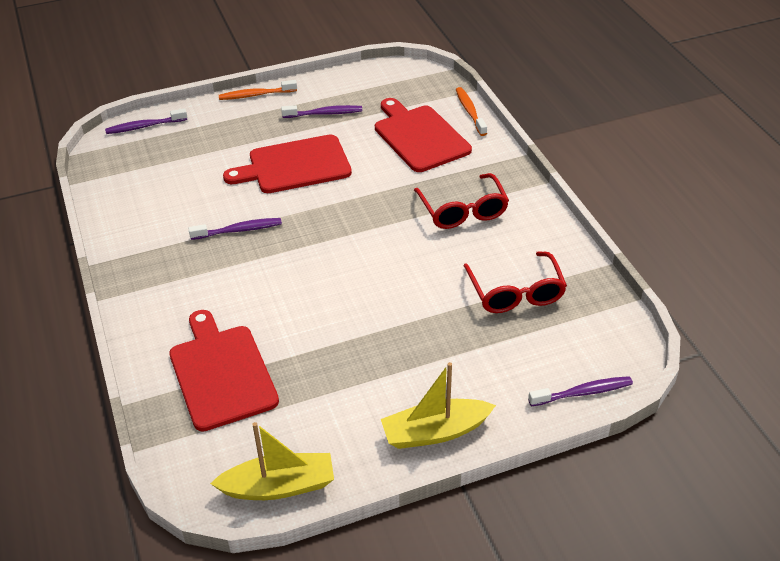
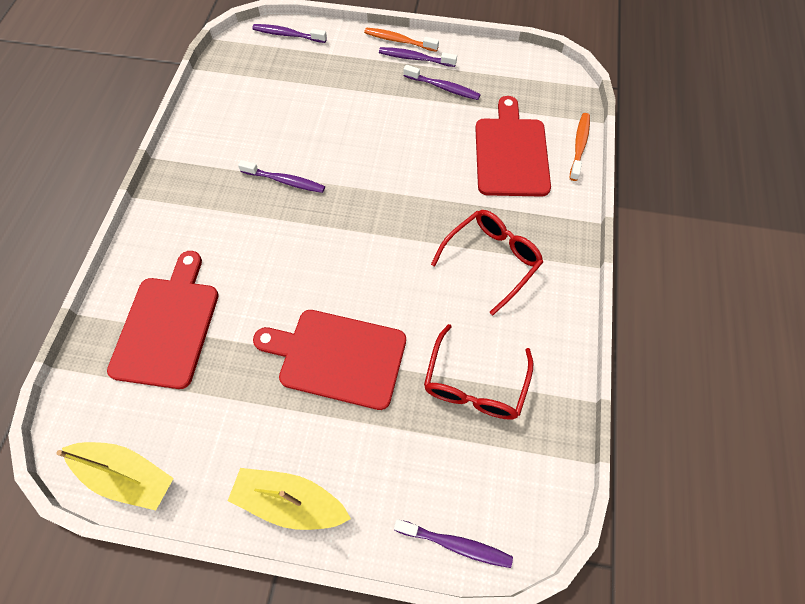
camera: 30 degrees right, 20 degrees up
(281, 102) = (415, 58): none -> purple toothbrush
(295, 166) = (378, 133): red cutting board -> red cutting board (337, 357)
(463, 211) = (492, 260): red glasses -> red glasses turned 150 degrees counterclockwise

